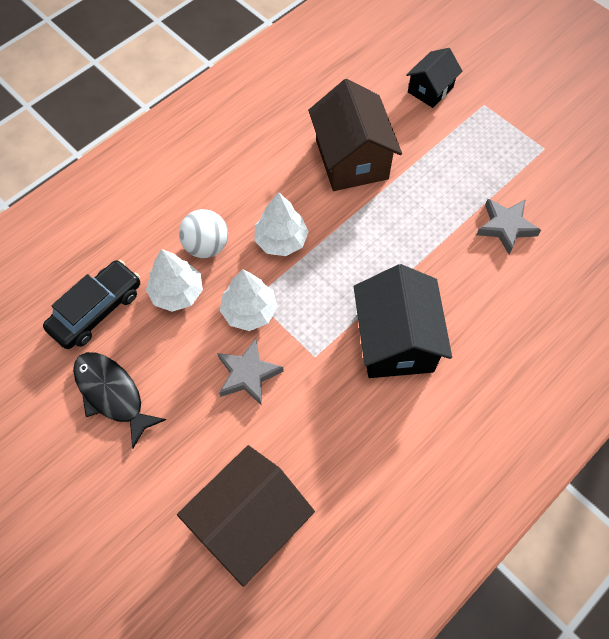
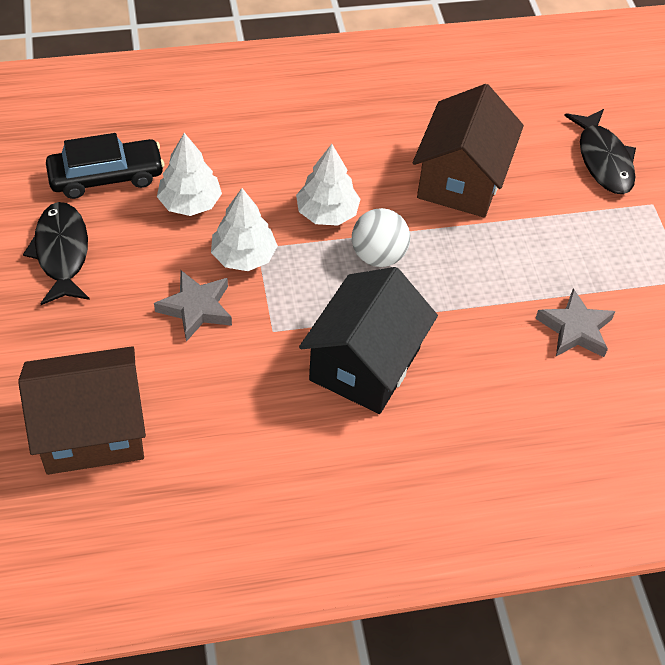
camera: 30 degrees right, 10 degrees down
(206, 246) = (251, 179): white ball -> white ball (378, 256)
(430, 89) = (603, 160): black house -> black fish

